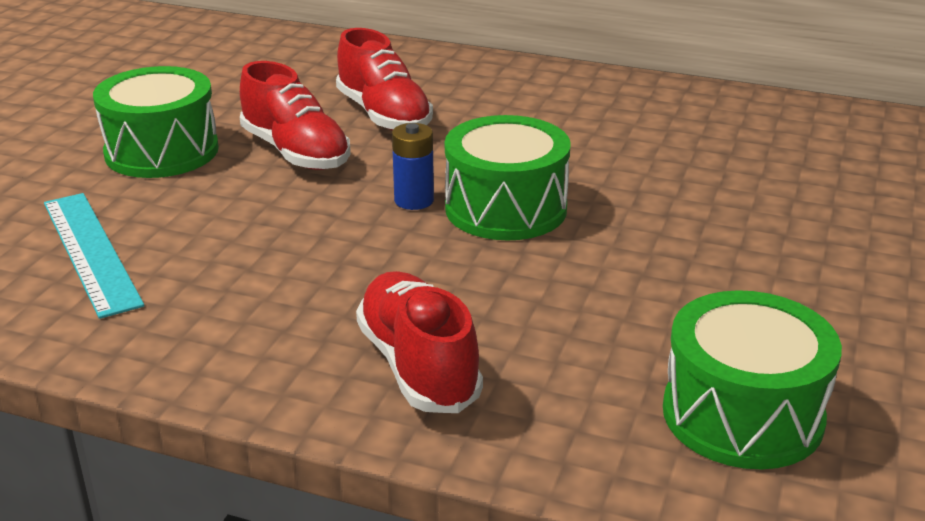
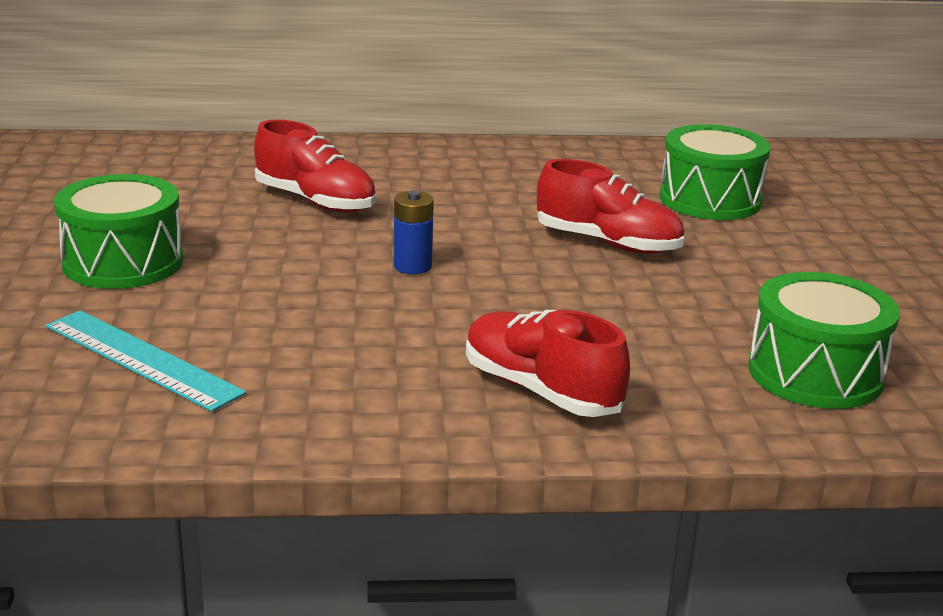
camera: 25 degrees left, 5 degrees down
(296, 152) = (262, 244): red shoe -> red shoe (608, 243)
(505, 208) = (499, 260): green drum -> green drum (710, 200)

